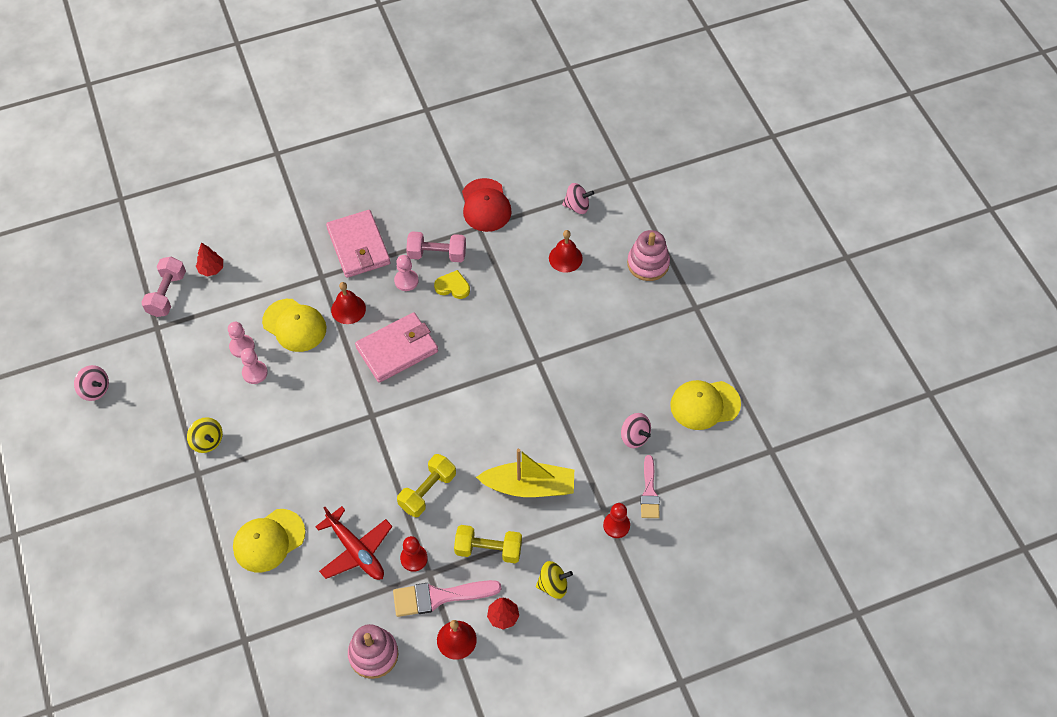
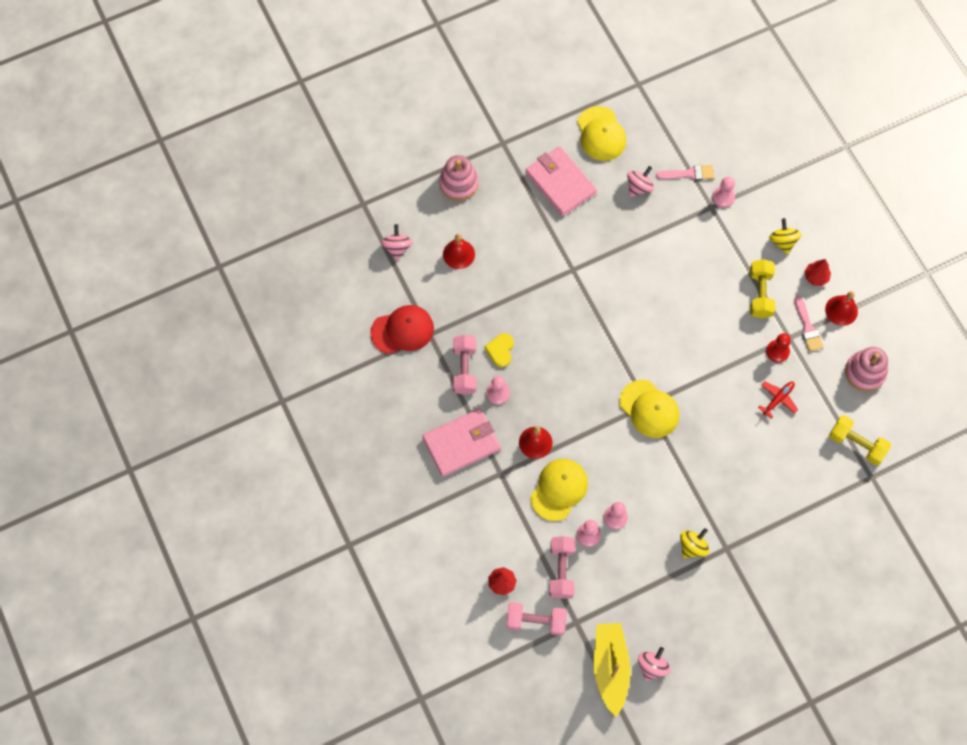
camera: 95 degrees left, 10 degrees up
(211, 320) = (561, 570): none -> pink dumbbell
(269, 540) = (780, 473): yellow cap -> yellow cap (649, 409)
(356, 550) = (778, 399): red plane -> red plane, size x0.60
(397, 349) = (575, 391): pink wallet -> pink wallet (560, 183)
(427, 491) = (714, 348): yellow dumbbell -> yellow dumbbell (856, 444)
(439, 597) = (807, 327): pink brush -> pink brush, size x0.66
(529, 486) = (697, 266): yellow boat -> yellow boat (610, 668)
(616, 525) = (723, 197): red pawn -> pink pawn

